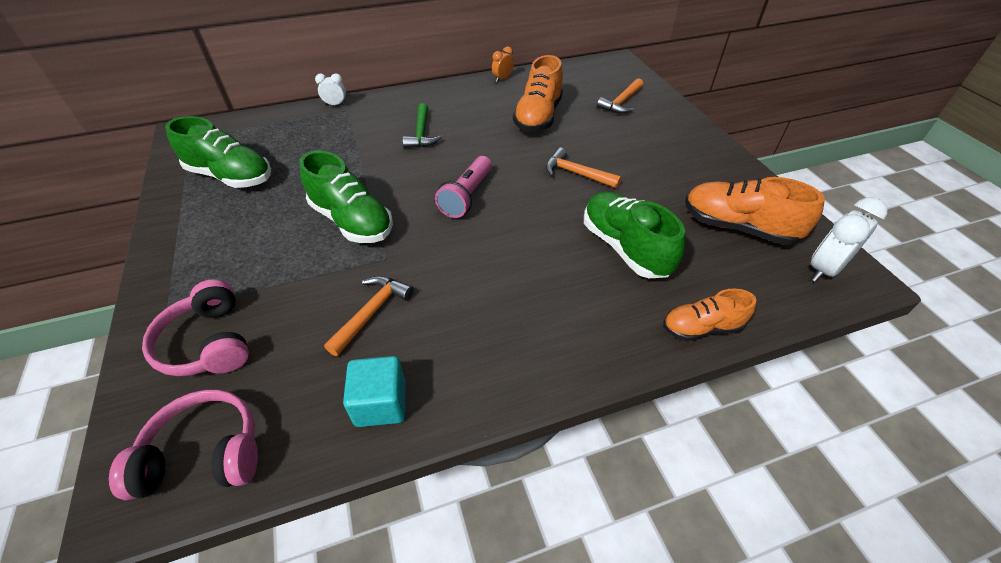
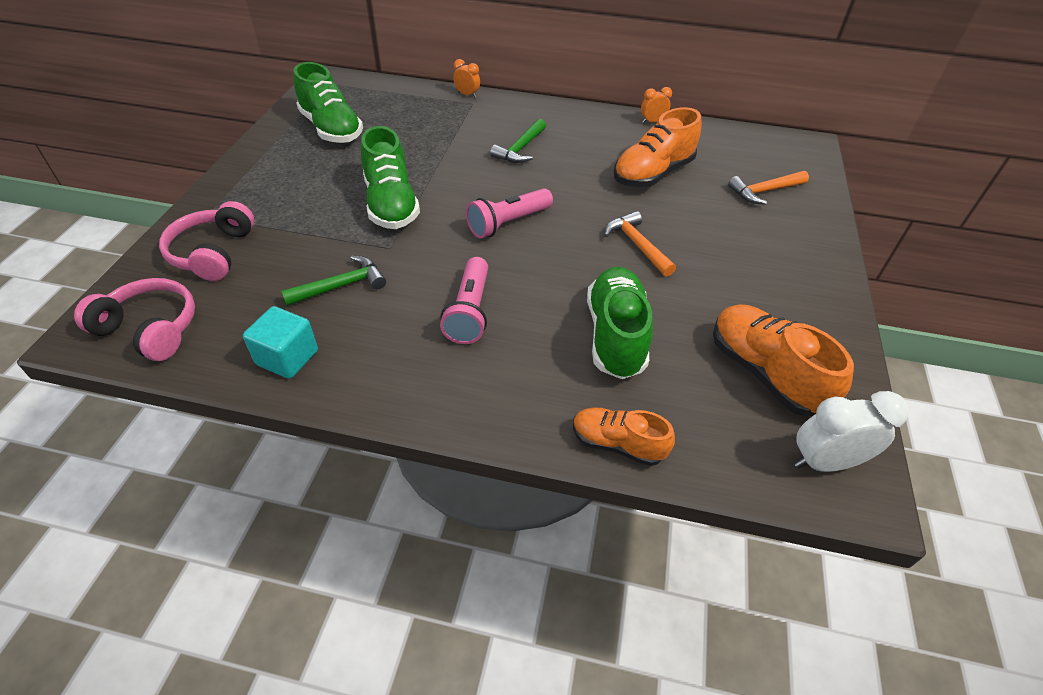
camera: 30 degrees right, 0 degrees up
(335, 105) = (467, 95): white clock -> orange clock
(372, 312) = (341, 286): orange hammer -> green hammer
(503, 281) = (470, 311): none -> pink flashlight

